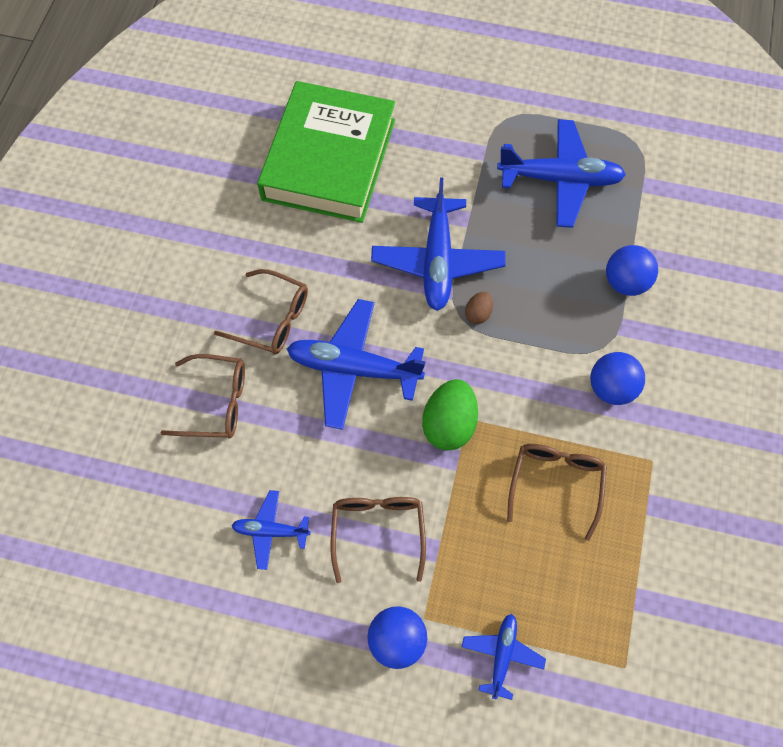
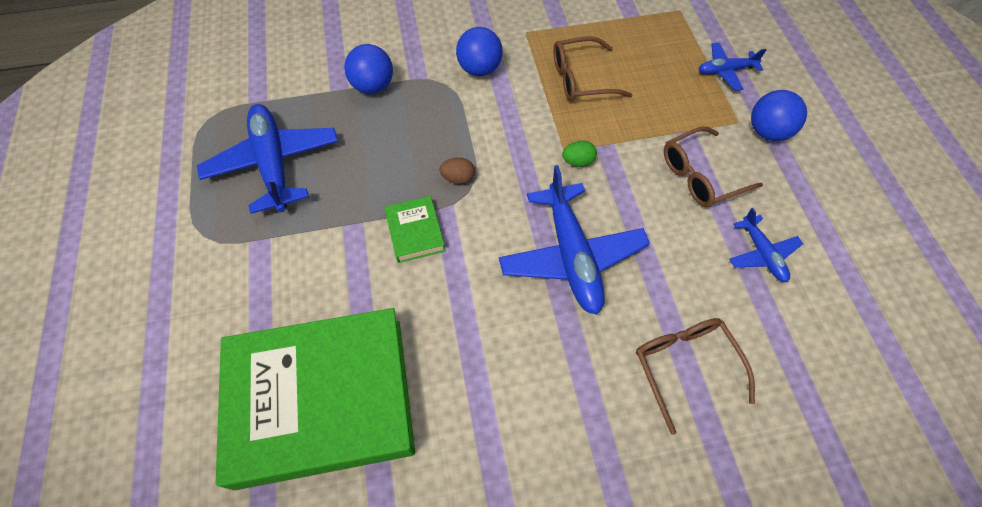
camera: 115 degrees left, 5 degrees down
(272, 319) = (562, 359): brown glasses -> none
(437, 260) = (415, 232): blue plane -> green book
(449, 424) = (578, 161): green egg -> green egg, size x0.51

